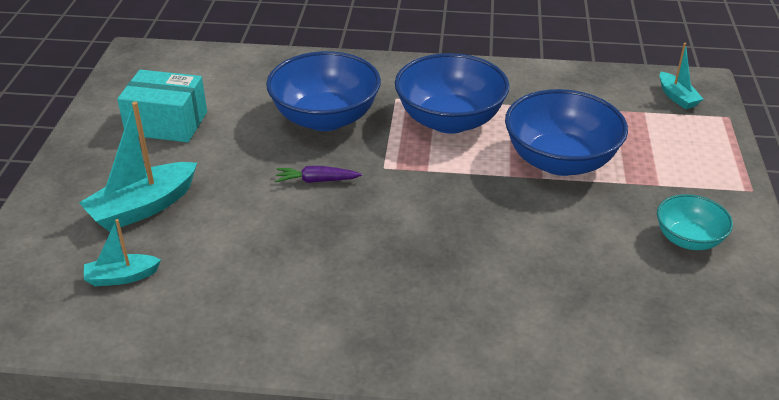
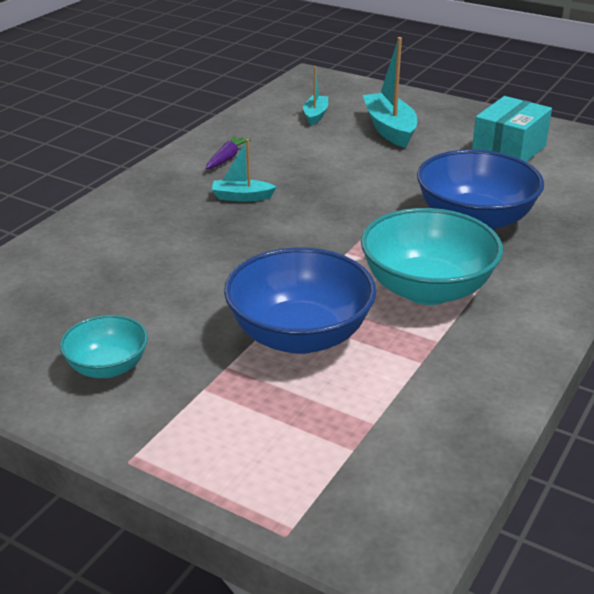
camera: 115 degrees right, 5 degrees down
(316, 181) = (372, 197): purple carrot -> purple carrot (227, 158)
(450, 120) = (427, 289): blue bowl -> turquoise bowl
(677, 97) = (368, 503): turquoise boat -> turquoise boat (242, 197)

